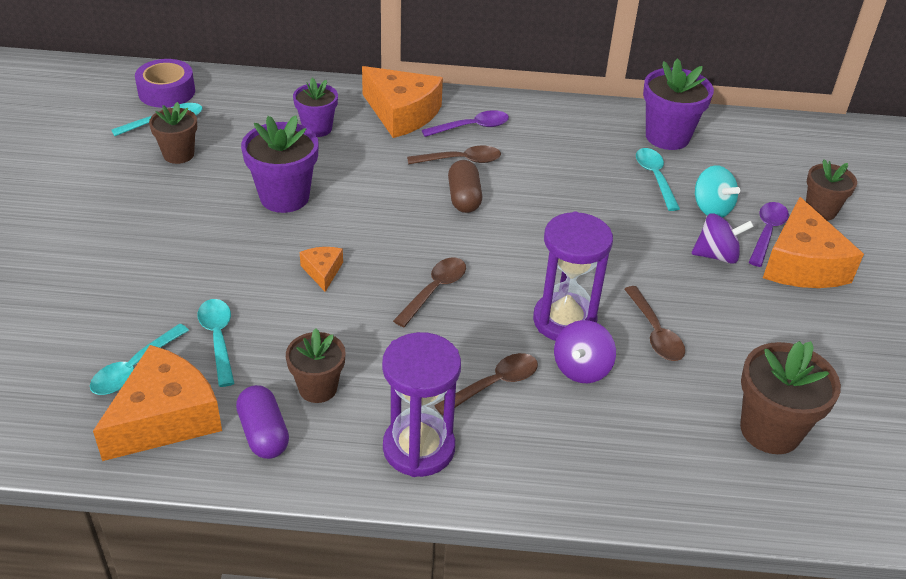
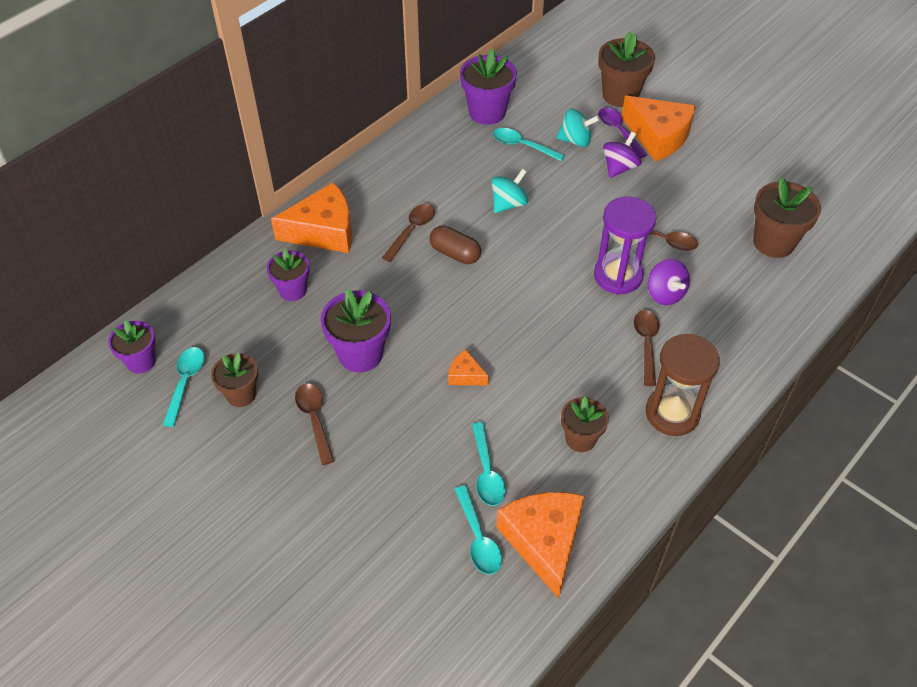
camera: 50 degrees left, 10 degrees up
(166, 92) = (141, 361): purple tape -> purple flower pot
(218, 338) = (487, 472): turquoise spoon -> turquoise spoon turned 120 degrees counterclockwise
(263, 434) = (600, 490): purple capsule -> none
(419, 448) = (672, 413): purple hourglass -> brown hourglass
(434, 290) = (536, 324): brown spoon -> brown spoon (314, 419)
(472, 127) = (379, 202): purple spoon -> none
(568, 203) = (508, 204): none -> turquoise spinning top
(820, 211) = (620, 95): brown flower pot -> brown flower pot, size x1.54

